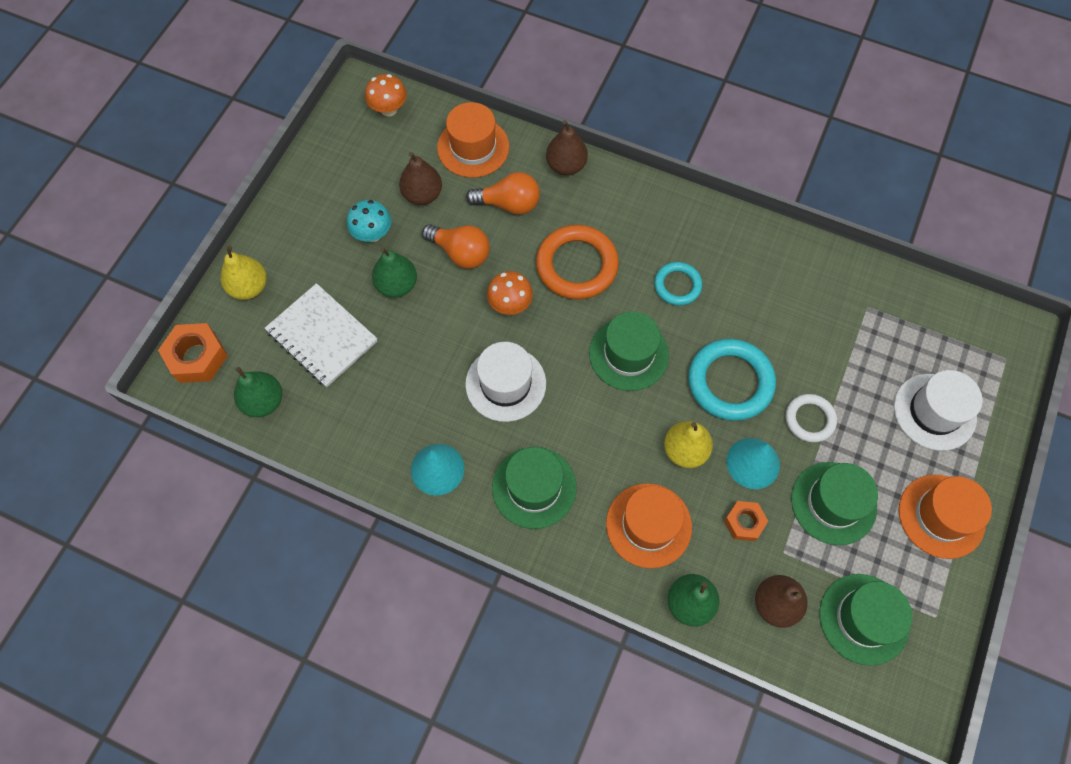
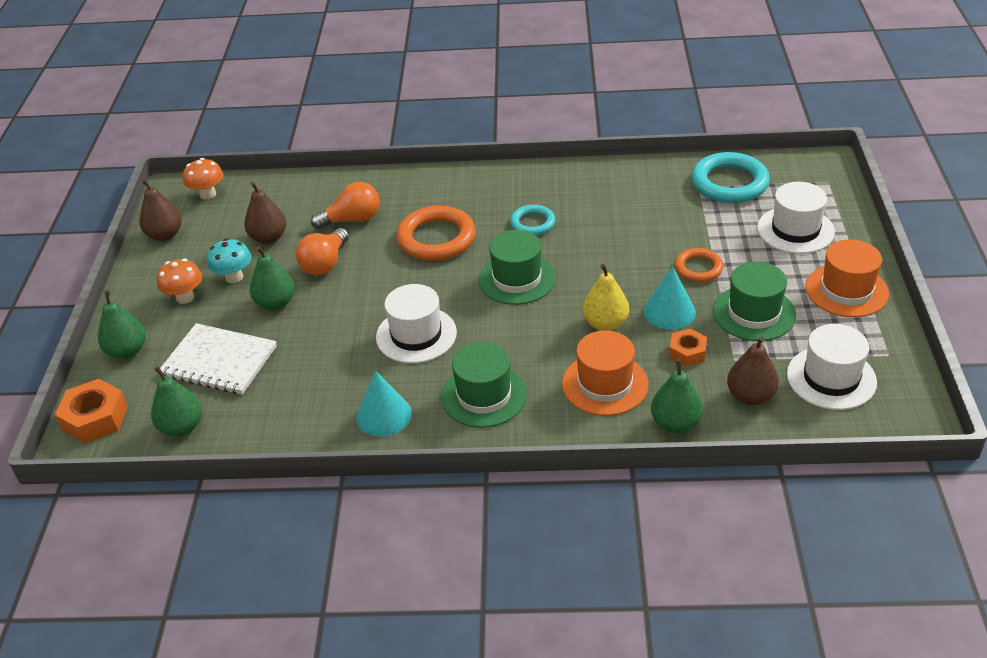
camera: 20 degrees left, 25 degrees down
(249, 287) = (127, 351): yellow pear -> green pear
(460, 253) = (325, 263): orange light bulb -> orange light bulb turned 105 degrees clockwise
(473, 147) = (300, 195): orange hat -> none
(510, 304) = (390, 282): orange mushroom -> orange mushroom (185, 297)
(566, 166) = (390, 181): brown pear -> brown pear (165, 235)
(730, 382) = (616, 267): turquoise ring -> turquoise ring (729, 183)
(809, 419) = (698, 268): white ring -> orange ring
(863, 619) = (831, 378): green hat -> white hat

